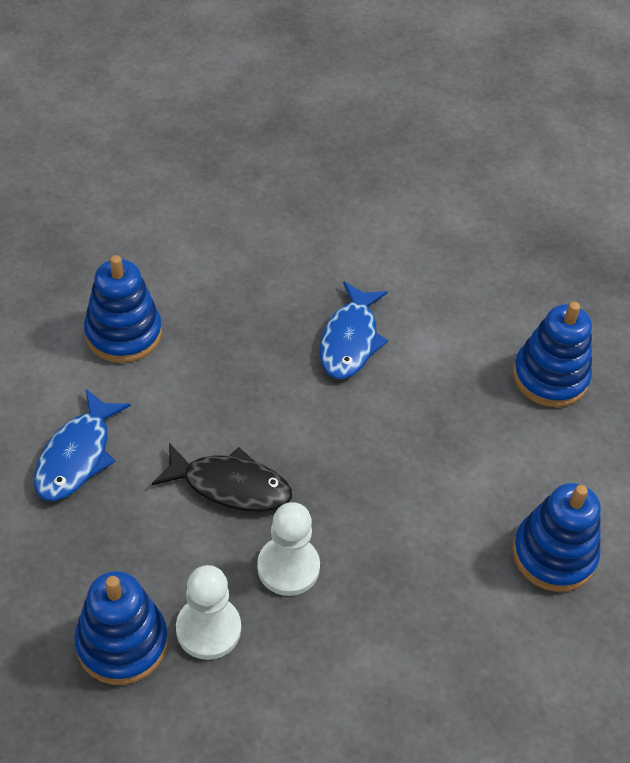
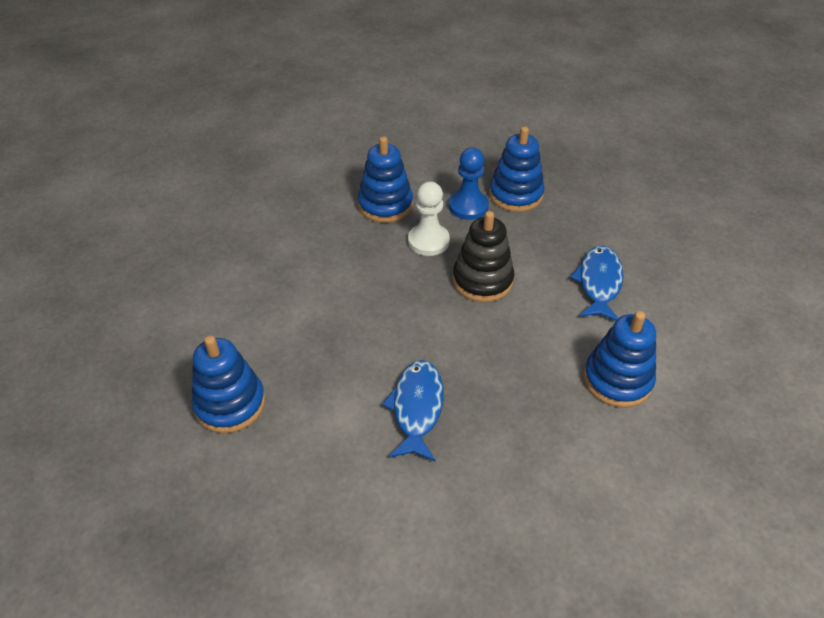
camera: 175 degrees right, 5 degrees down
(208, 629) = (468, 206): white pawn -> blue pawn
(230, 486) = (482, 280): black fish -> black stacking toy
(553, 554) = (246, 272): blue stacking toy -> blue stacking toy (385, 205)

